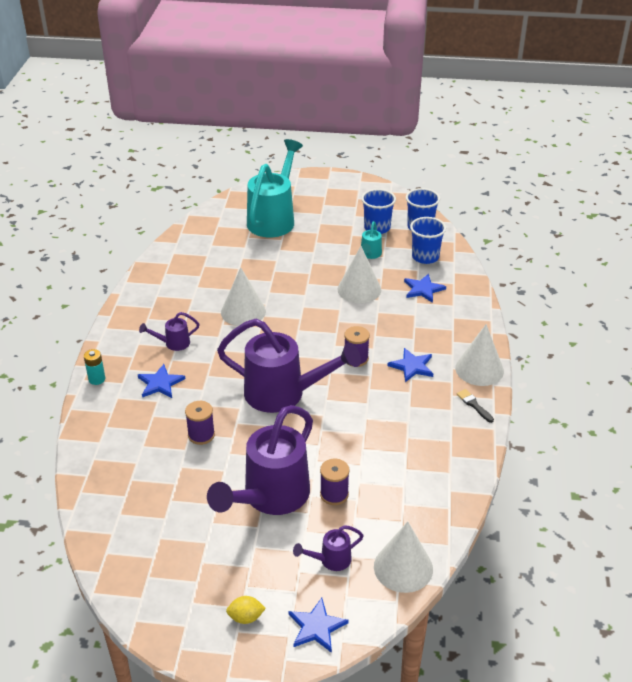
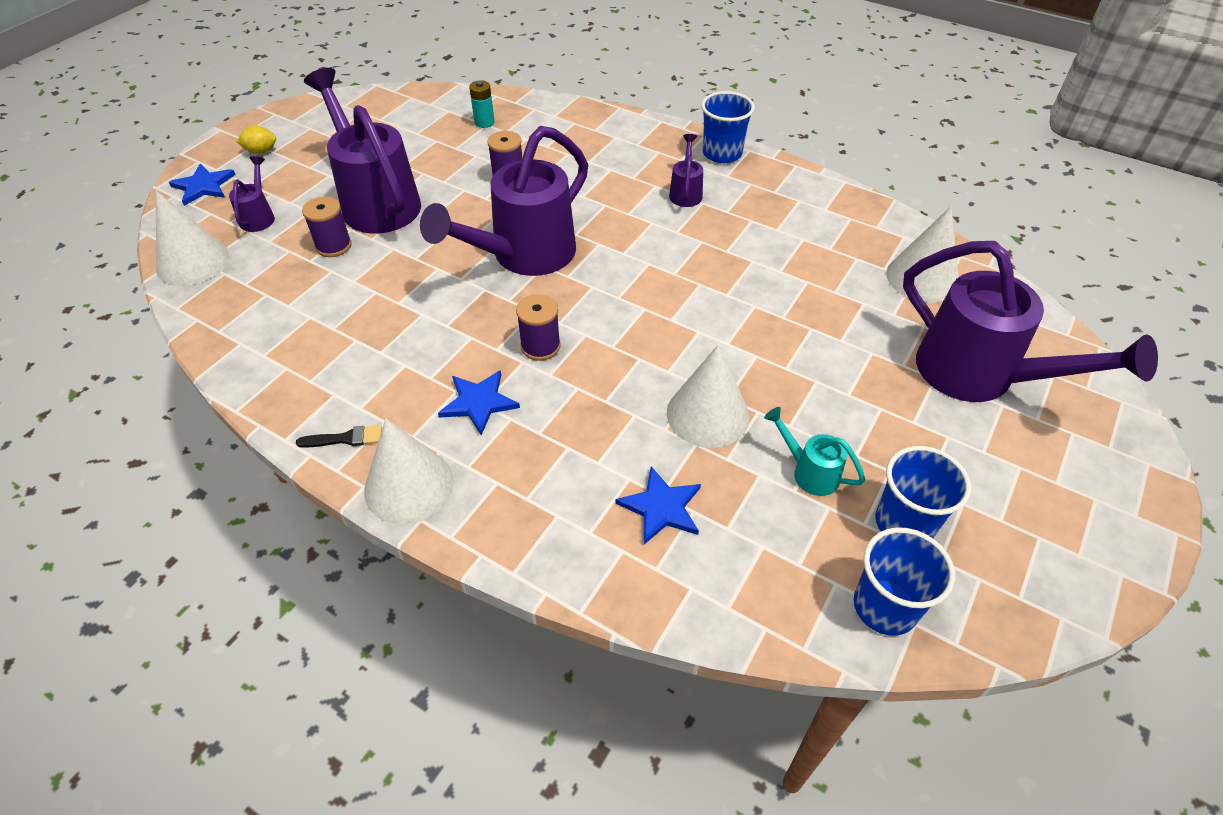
camera: 115 degrees right, 10 degrees up
(97, 379) = (656, 129): turquoise battery -> turquoise battery (484, 122)
(160, 383) = (617, 168): blue star -> none
(243, 311) = (719, 267): white cone -> white cone (922, 278)
(246, 617) = (261, 151): yellow lemon -> yellow lemon turned 60 degrees clockwise
(274, 219) = (979, 375): turquoise watering can -> purple watering can
(425, 257) = (766, 561): blue cup -> blue cup (722, 153)

